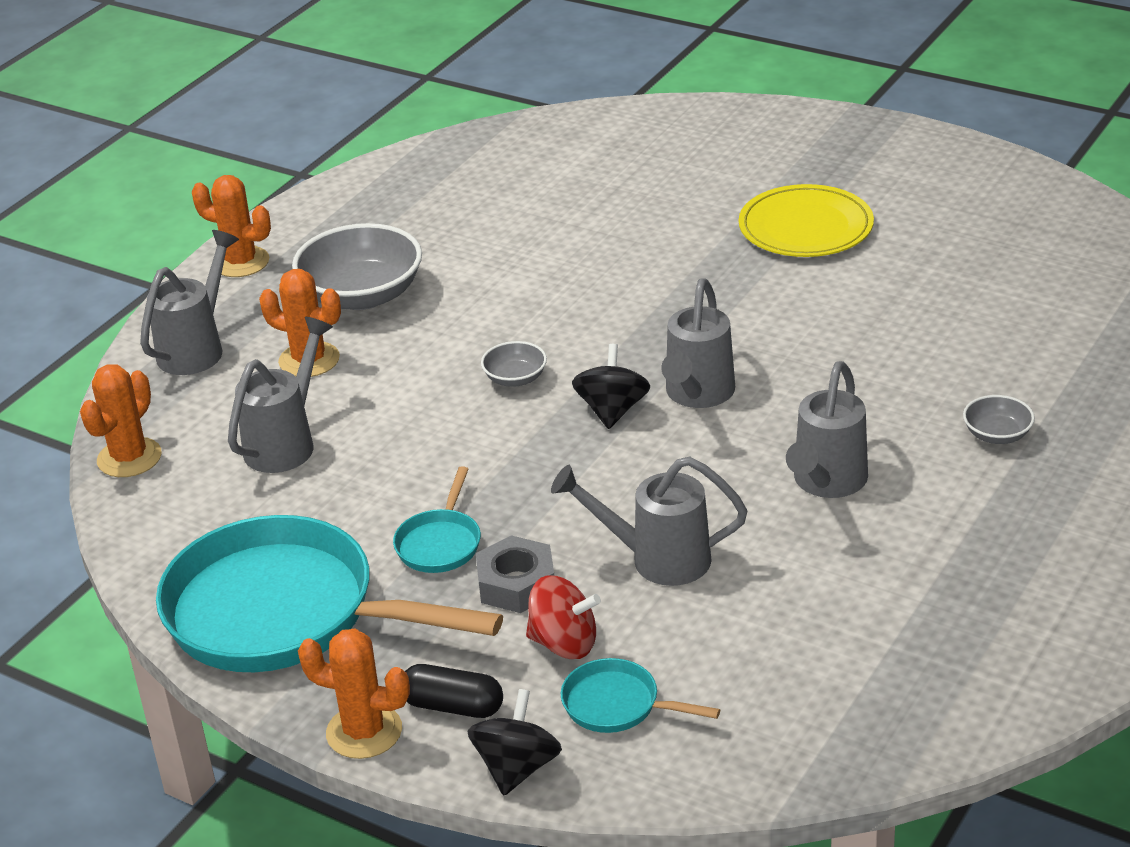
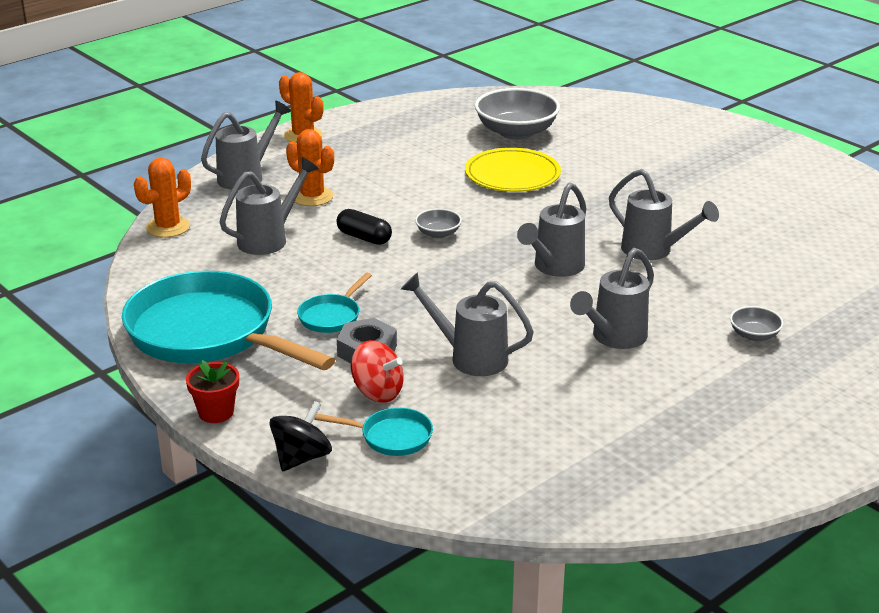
camera: 15 degrees right, 5 degrees down
(362, 295) = (368, 168): grey bowl -> grey bowl (516, 132)
(364, 732) = (216, 412): orange cactus -> red flower pot
(453, 706) = (282, 411): black capsule -> black capsule (364, 237)
(612, 410) = (491, 265): black spinning top -> none
(617, 705) = (391, 437): turquoise pan -> turquoise pan turned 150 degrees clockwise
(805, 227) = (687, 186): yellow plate -> yellow plate (512, 175)
(812, 339) = (654, 251): none -> grey watering can

